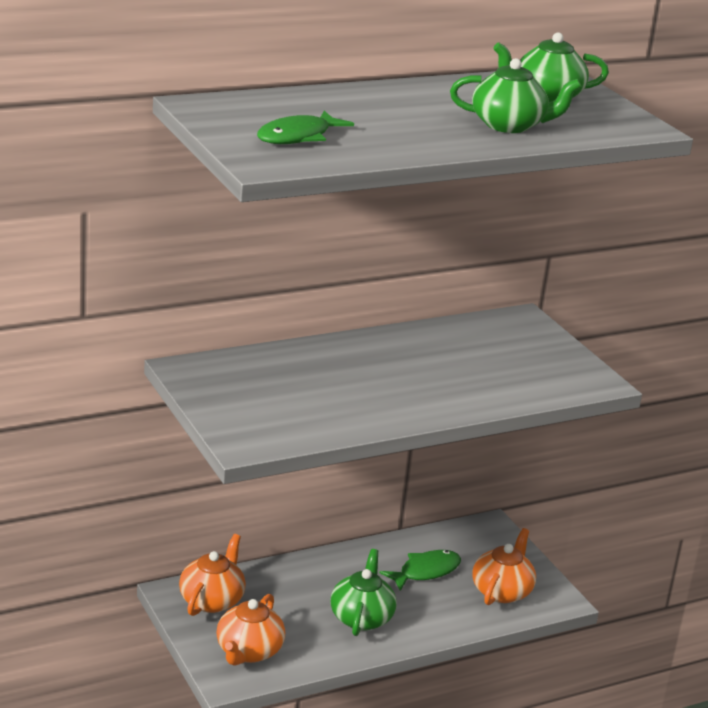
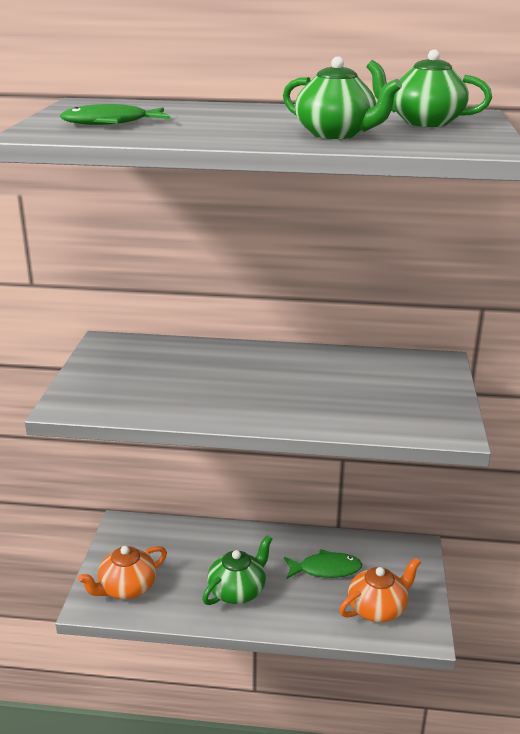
camera: 35 degrees right, 0 degrees up
(212, 600) = (142, 538): orange teapot -> none

